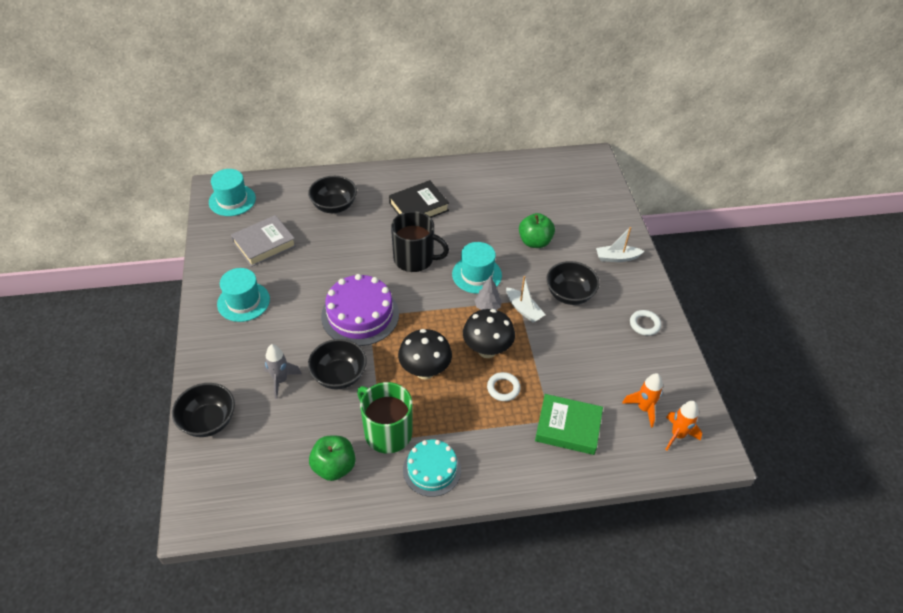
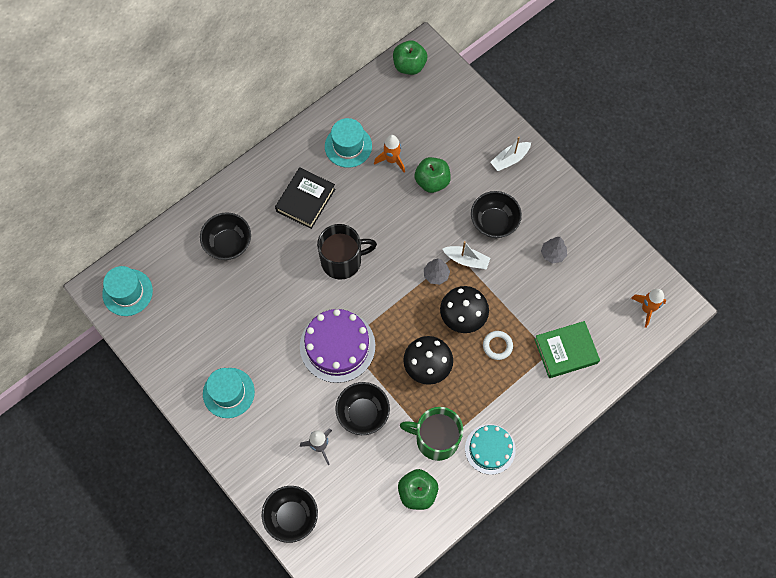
camera: 30 degrees left, 20 degrees up
(264, 244) = (198, 323): grey book -> none
(477, 275) = (406, 246): turquoise hat -> turquoise hat (348, 146)
(573, 162) = (409, 66): none -> green apple
(609, 344) = (553, 254): none -> grey tree
(644, 324) = (569, 218): white ring -> none
(644, 408) = (611, 300): orange rocket -> orange rocket (391, 160)

